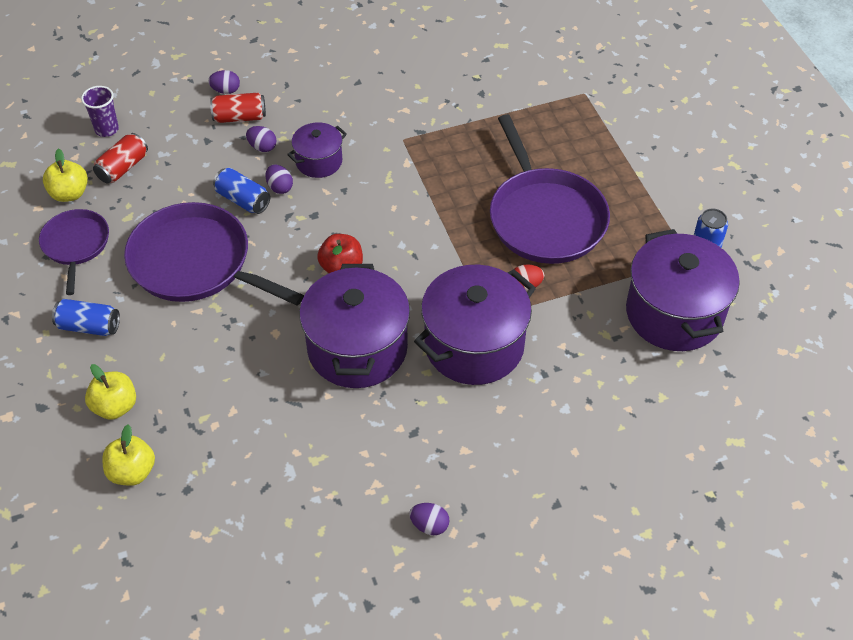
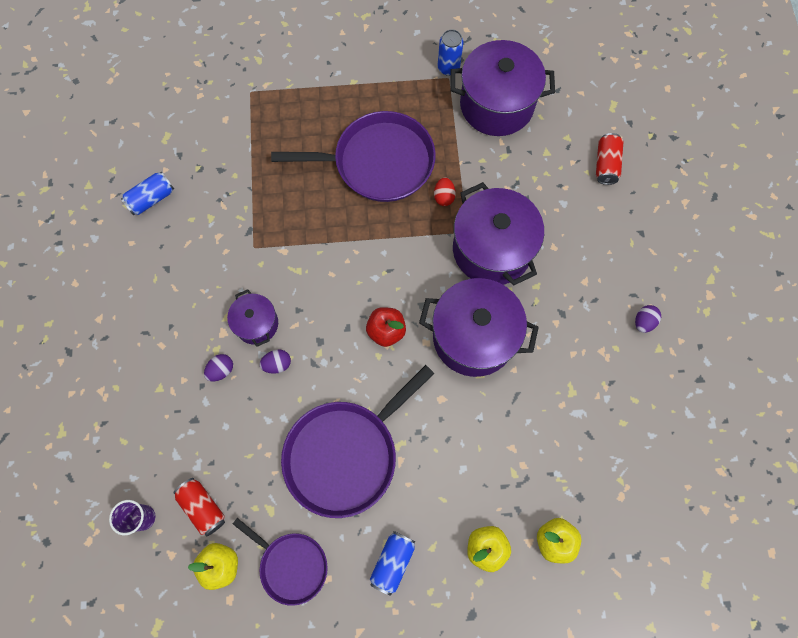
camera: 75 degrees left, 20 degrees up
(76, 245) = (291, 565): purple pan -> purple pan turned 150 degrees counterclockwise
(226, 90) = (132, 391): purple egg -> none
(239, 117) = (174, 384): red can -> red can (606, 164)
(243, 200) = (282, 399): blue can -> blue can (151, 199)

